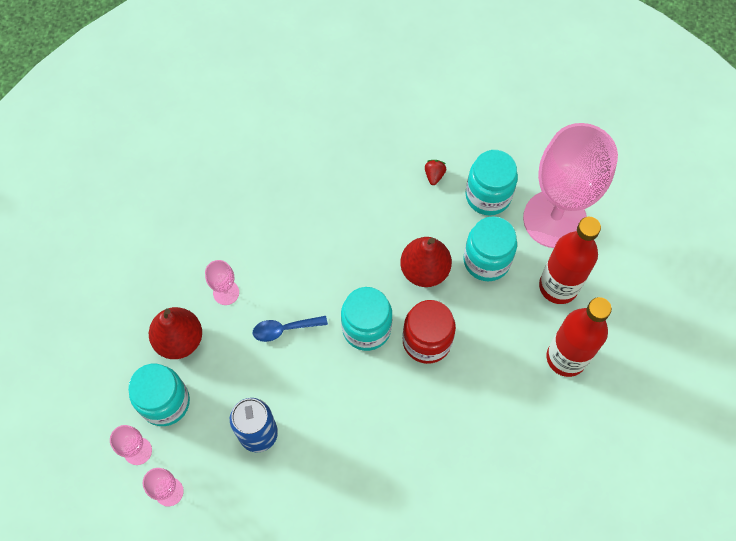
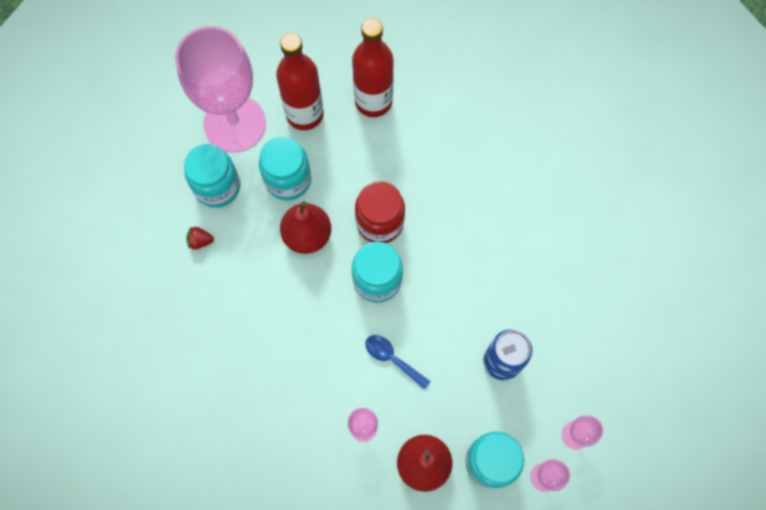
camera: 100 degrees left, 5 degrees up
(284, 329) = (392, 359): blue spoon -> blue spoon turned 150 degrees clockwise

